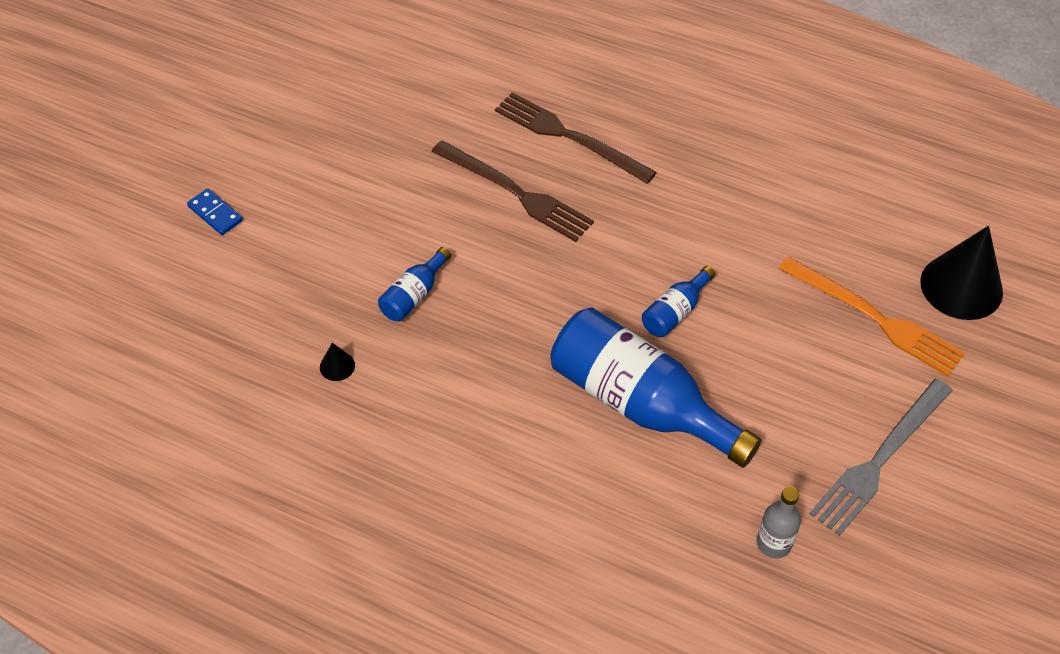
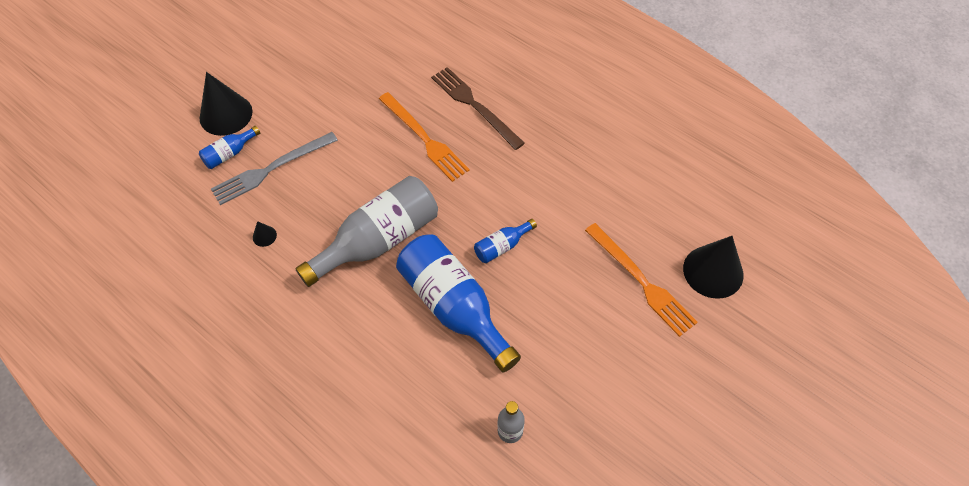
camera: 15 degrees right, 5 degrees up
(215, 213) = (226, 114): blue domino -> black cone
(414, 295) = (332, 197): blue bottle -> blue bottle (230, 154)
(502, 339) = (378, 241): none -> grey bottle
(515, 192) = (424, 138): brown fork -> orange fork
(880, 459) = (607, 387): grey fork -> grey fork (271, 169)

